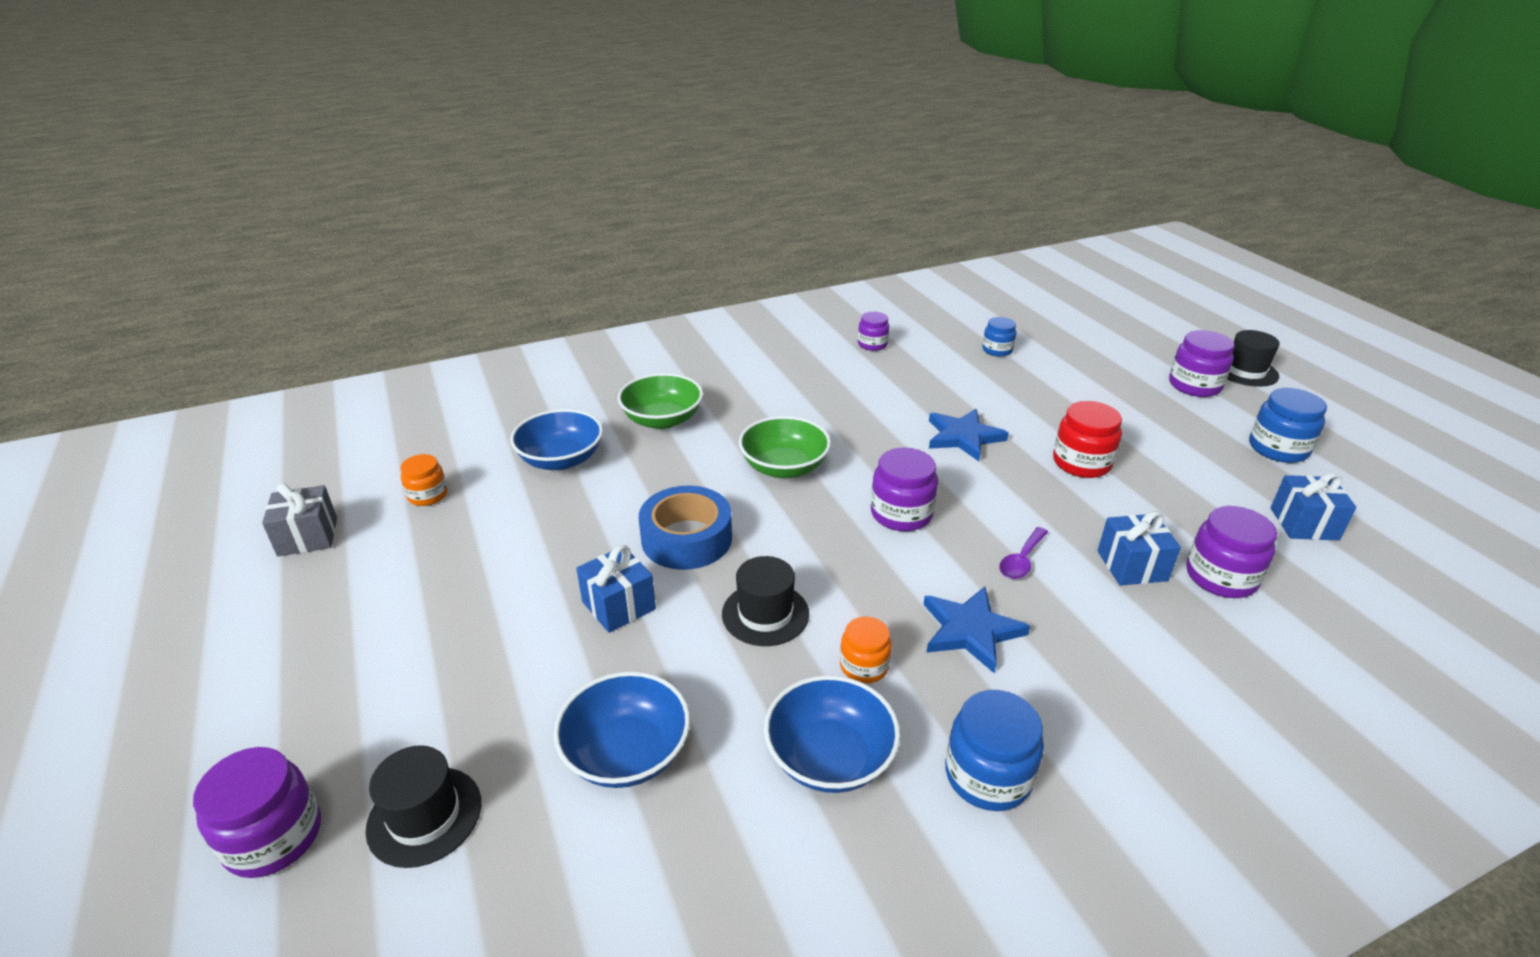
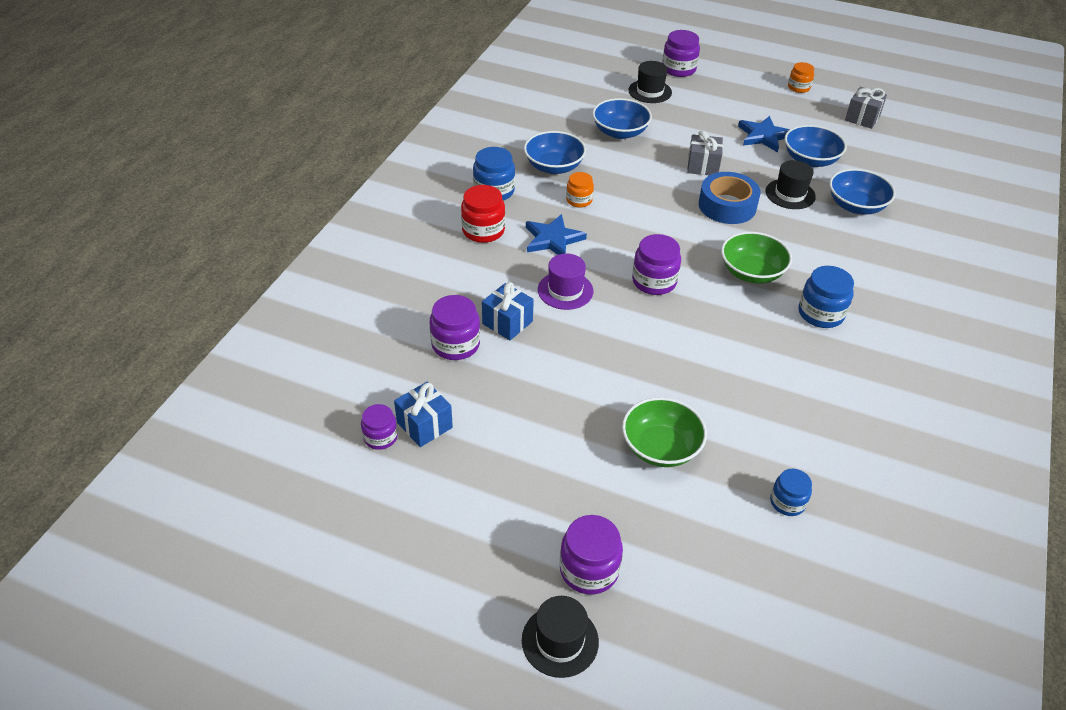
camera: 135 degrees right, 10 degrees up
(428, 495) = (865, 156): orange jar -> orange jar (798, 87)
(487, 529) = (810, 160): none -> blue bowl
(618, 605) = (702, 166): blue gift -> grey gift
(662, 420) = (864, 261): green bowl -> green bowl (660, 447)
(765, 614) = (644, 196): black hat -> black hat (790, 194)
(872, 344) = (879, 433): purple jar -> purple jar (380, 437)
(963, 437) = (691, 366): blue star -> blue star (763, 136)
(1021, 560) = (565, 290): purple spoon -> purple hat
(1081, 463) = (598, 392): red jar -> red jar (483, 230)
(1278, 448) = (474, 510): blue jar -> blue jar (820, 313)

